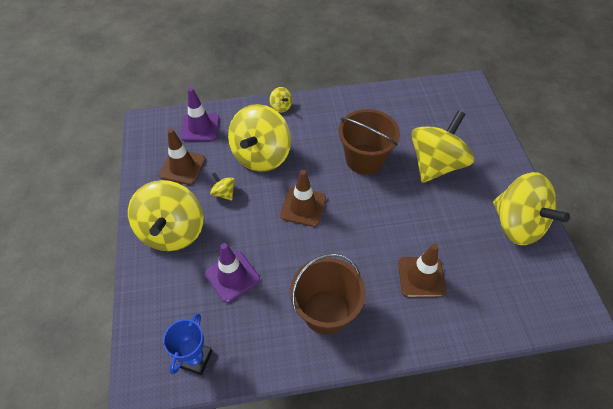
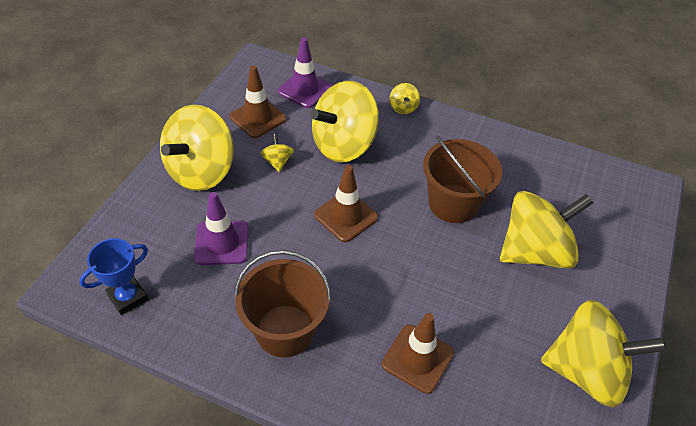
camera: 30 degrees right, 5 degrees down
(517, 224) = (586, 371): yellow spinning top -> yellow spinning top turned 75 degrees counterclockwise

